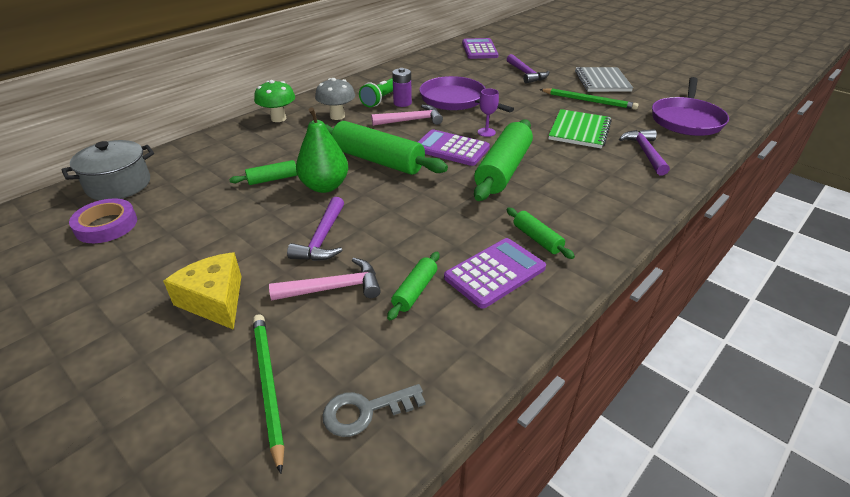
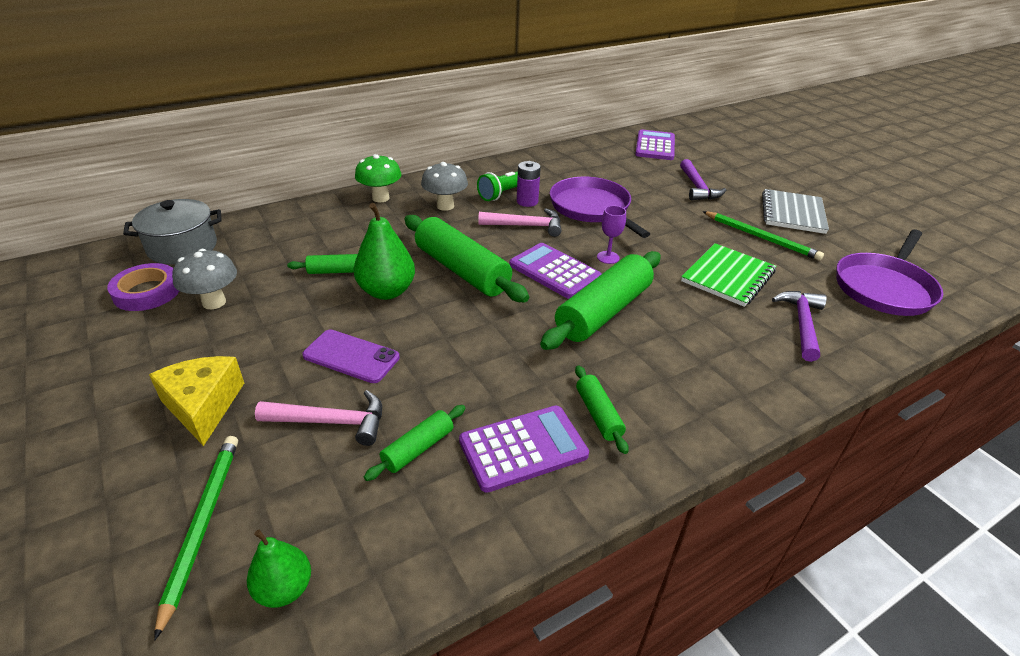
camera: 15 degrees right, 0 degrees up
(176, 222) = (214, 302): none -> grey mushroom
(322, 238) = (351, 356): purple hammer -> purple phone
(365, 411) = (284, 589): grey key -> green pear

